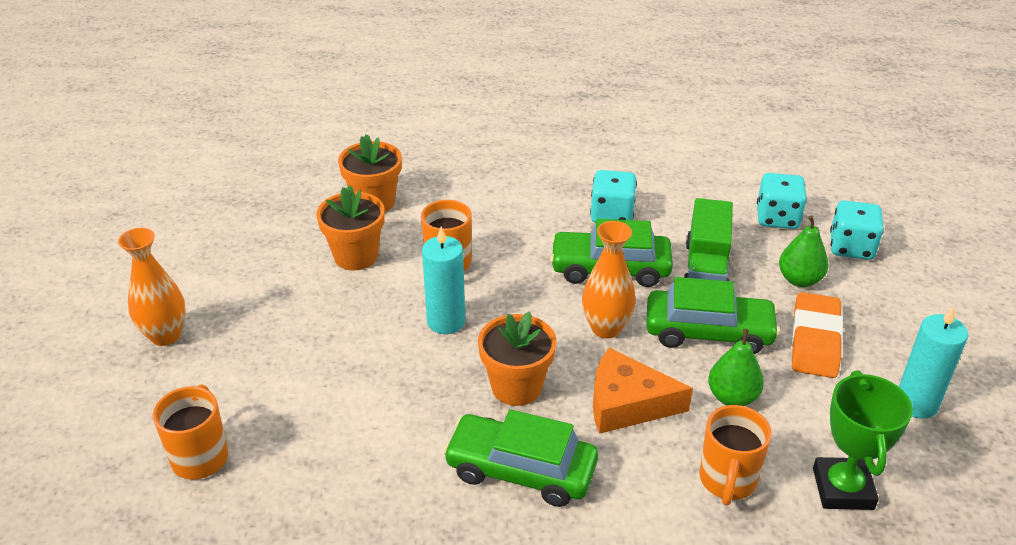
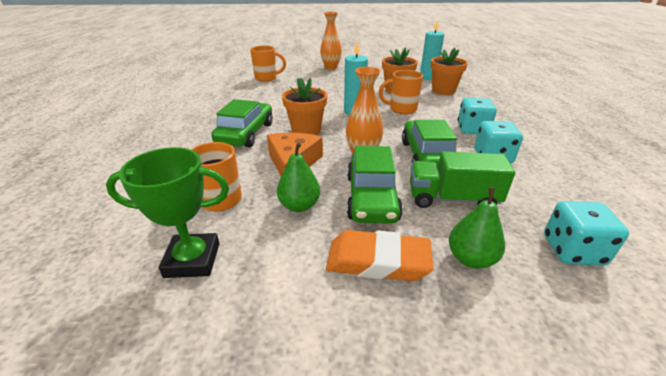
camera: 85 degrees right, 5 degrees down
(851, 247) = (567, 315): turquoise dice -> turquoise dice (472, 129)
(916, 403) = (291, 339): turquoise candle -> turquoise candle (428, 77)

